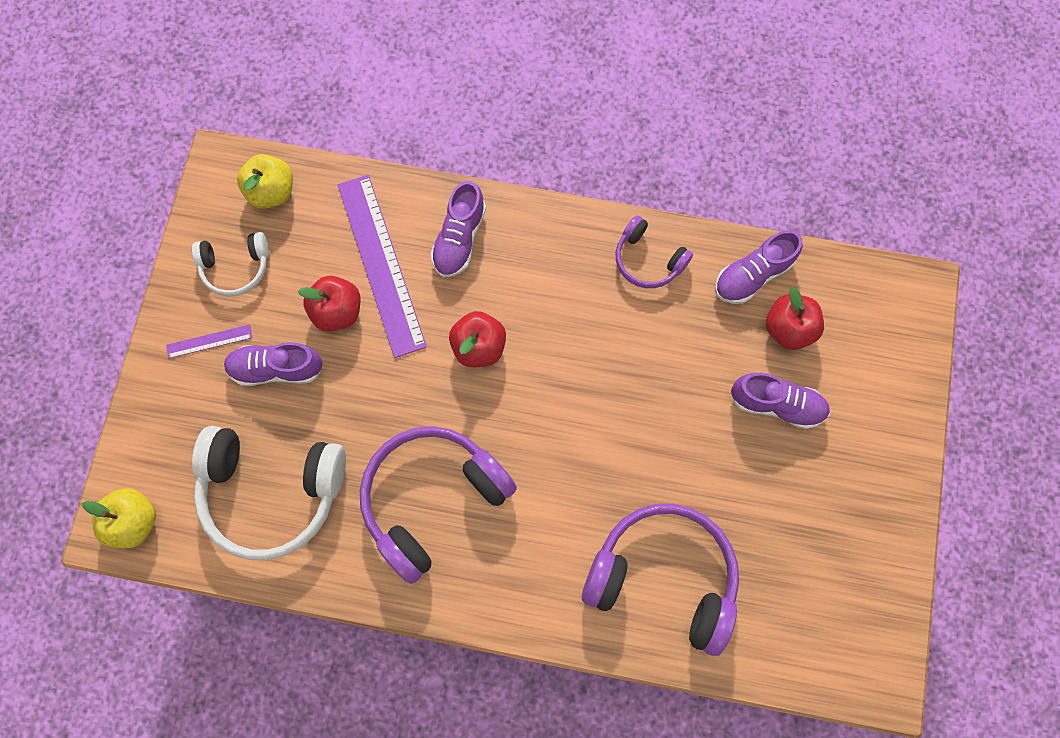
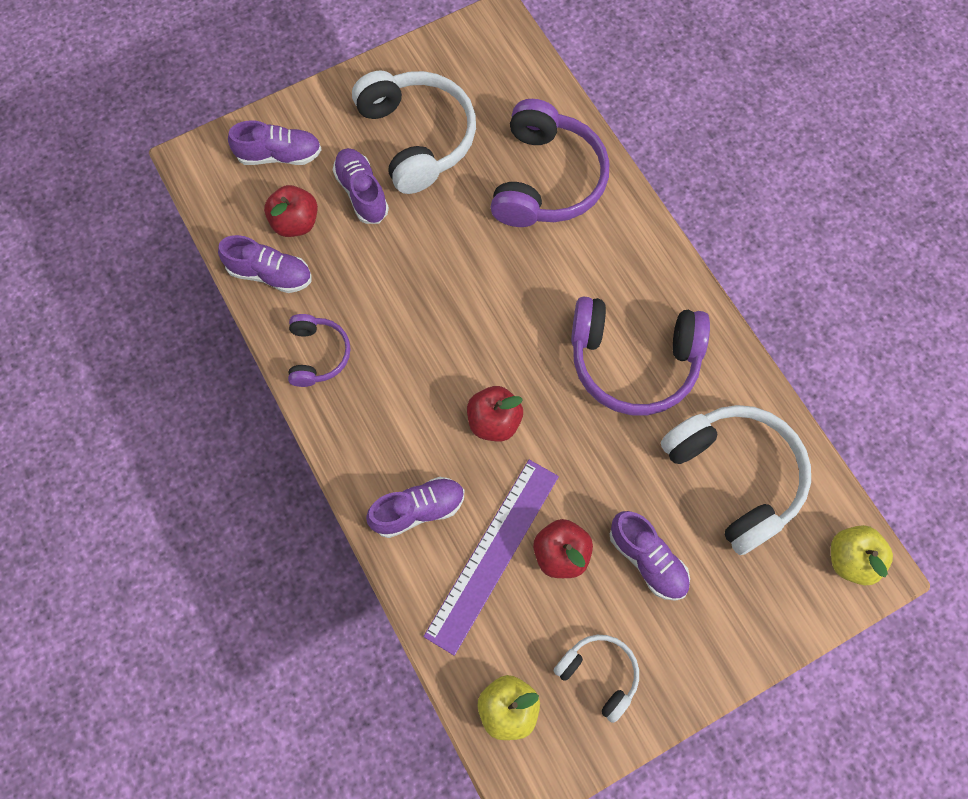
camera: 130 degrees left, 5 degrees down
(209, 341) = (676, 636): purple ruler -> none
(663, 576) = (546, 180): purple headphones -> purple headphones turned 150 degrees counterclockwise
(799, 496) = (417, 138): none -> white headphones
(870, 364) = (279, 155): none -> purple shoe

